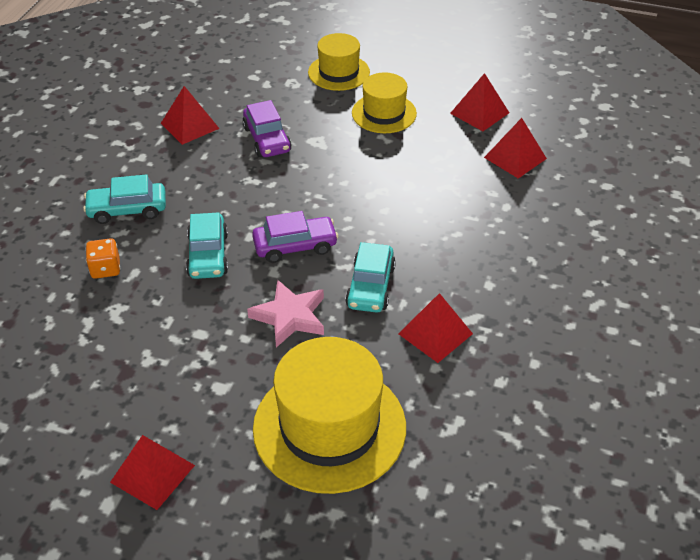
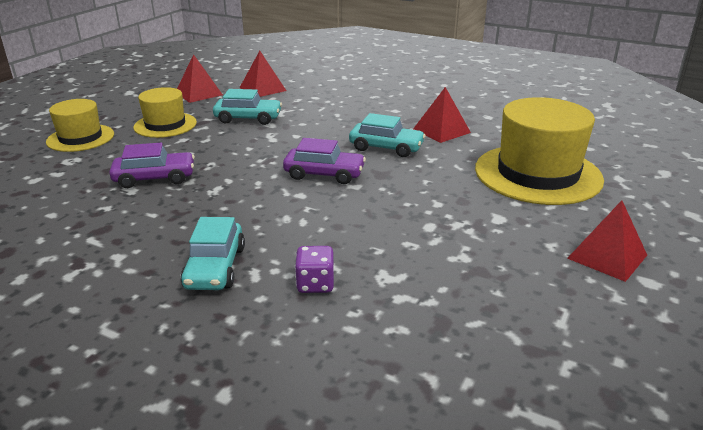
camera: 80 degrees left, 15 degrees down
(105, 269) = (315, 284): orange dice -> purple dice
(190, 126) = (87, 221): red pyramid -> none
(208, 255) = (318, 217): turquoise car -> turquoise car (248, 118)
(289, 317) = (414, 182): pink star -> none
(295, 246) = (324, 174): purple car -> purple car turned 105 degrees clockwise

